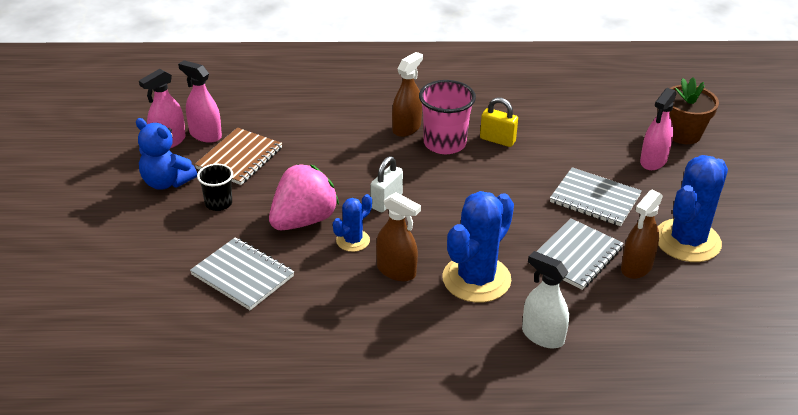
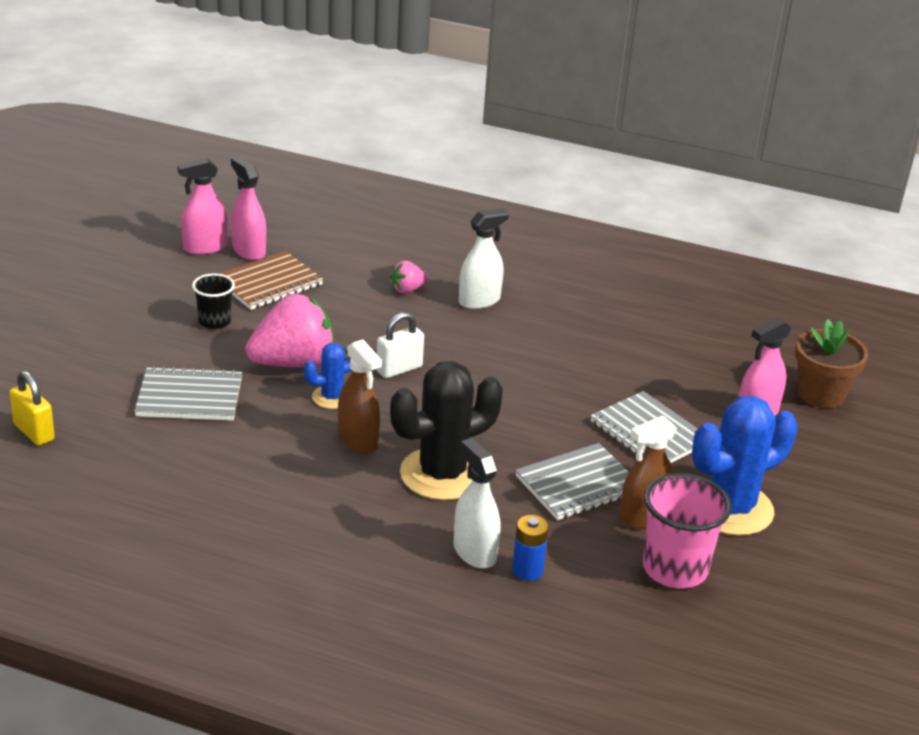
camera: 20 degrees right, 5 degrees down
(166, 182) = (175, 286): blue teddy bear -> none
(242, 275) = (189, 397): grey notebook -> grey notebook turned 60 degrees counterclockwise
(348, 134) = (407, 289): none -> pink strawberry
(406, 128) = (479, 301): brown spray bottle -> white spray bottle
(444, 143) = (512, 328): pink cup -> pink cup (674, 569)
(476, 279) = (442, 474): blue cactus -> black cactus
(497, 140) = (578, 341): yellow padlock -> yellow padlock (34, 432)
(589, 338) = (527, 570): none -> blue battery

